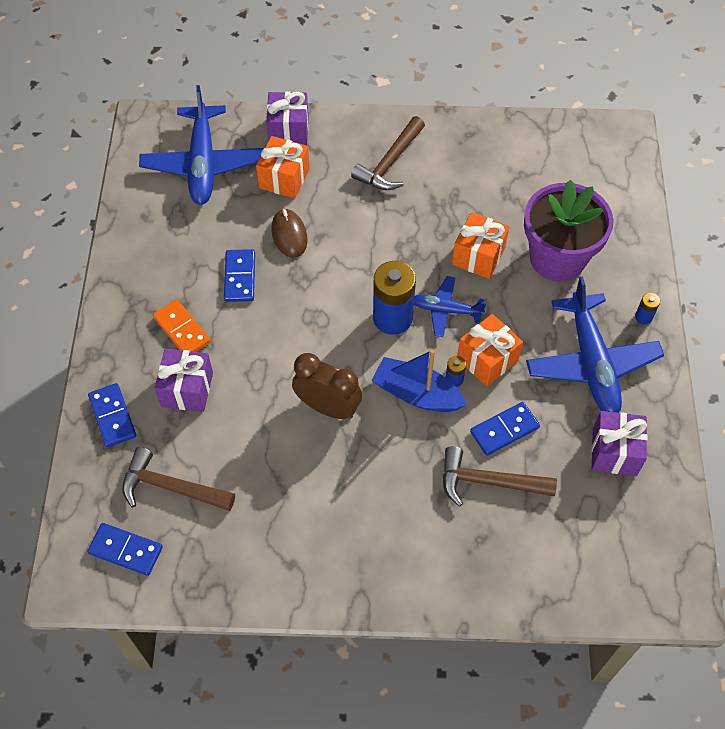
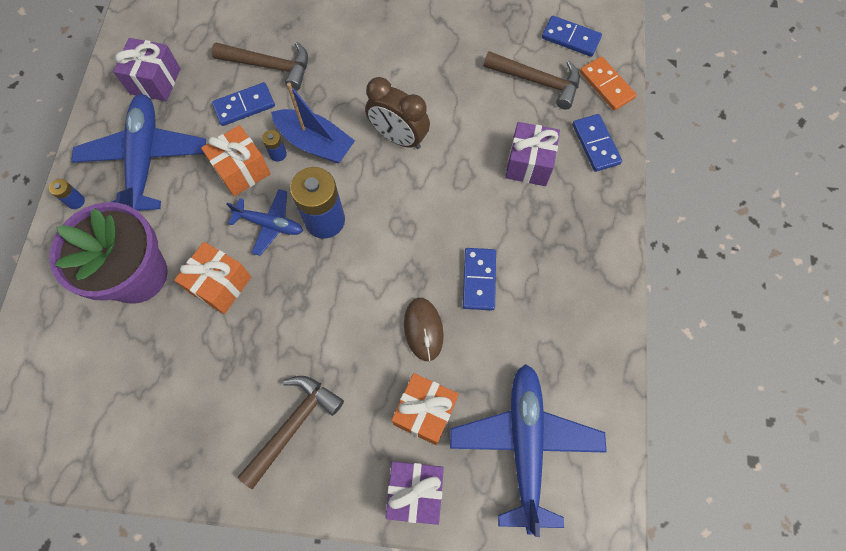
camera: 175 degrees left, 10 degrees up
(182, 330) = (537, 224): orange domino -> orange domino (606, 85)

